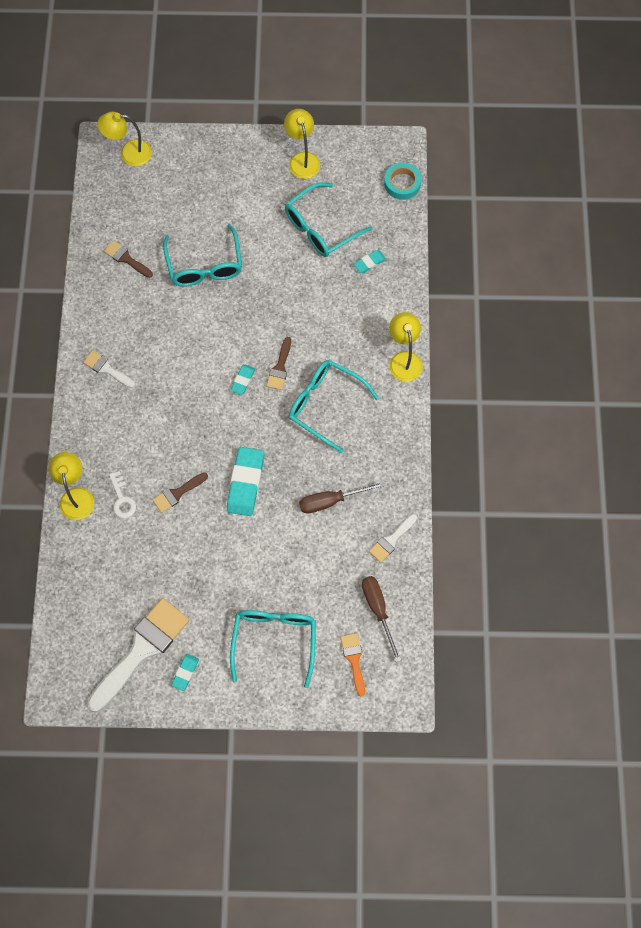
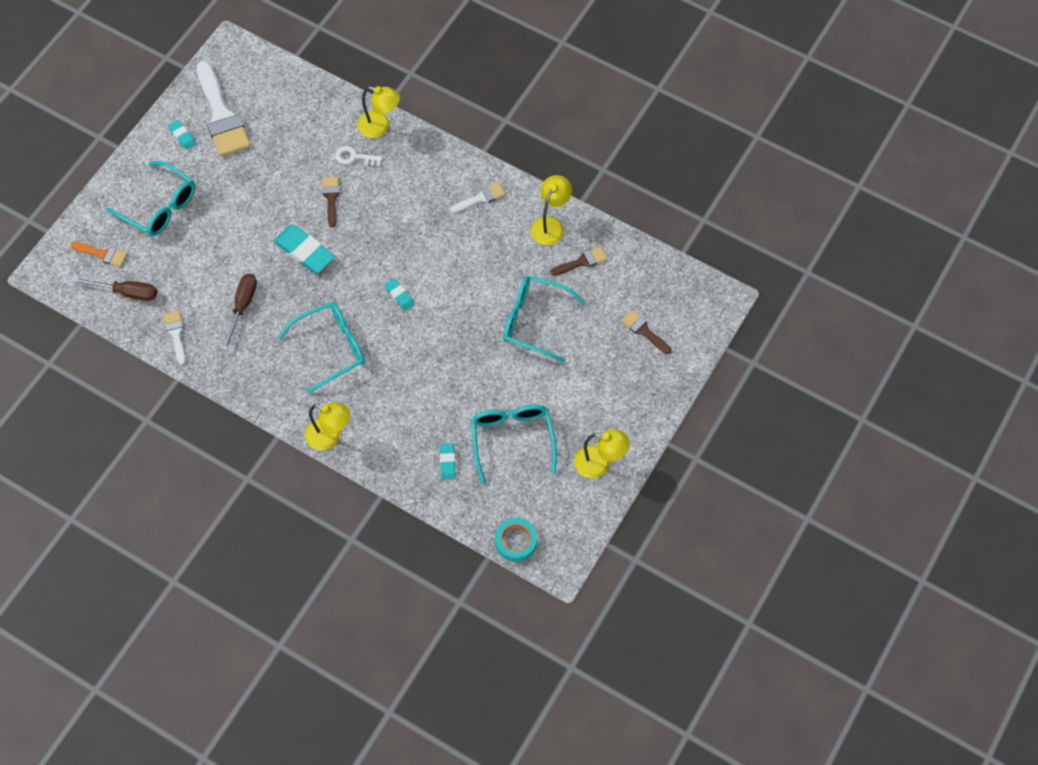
camera: 120 degrees right, 5 degrees down
(129, 153) = (697, 315): yellow lamp -> yellow lamp (550, 225)
(280, 367) = (391, 331): brown brush -> brown brush (644, 331)

